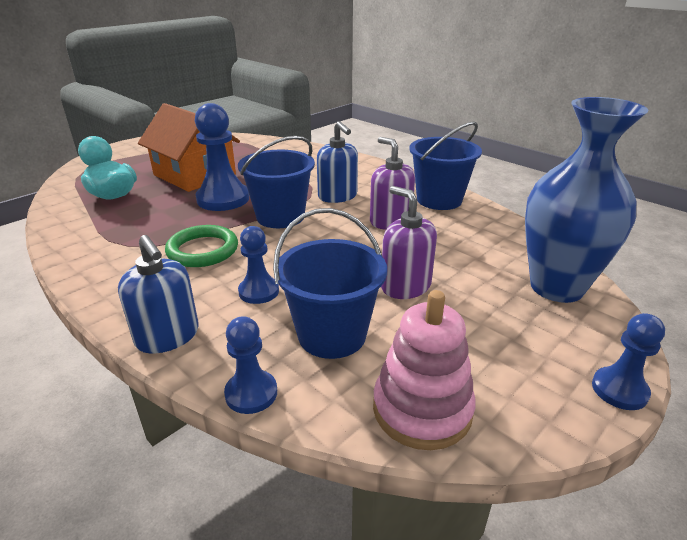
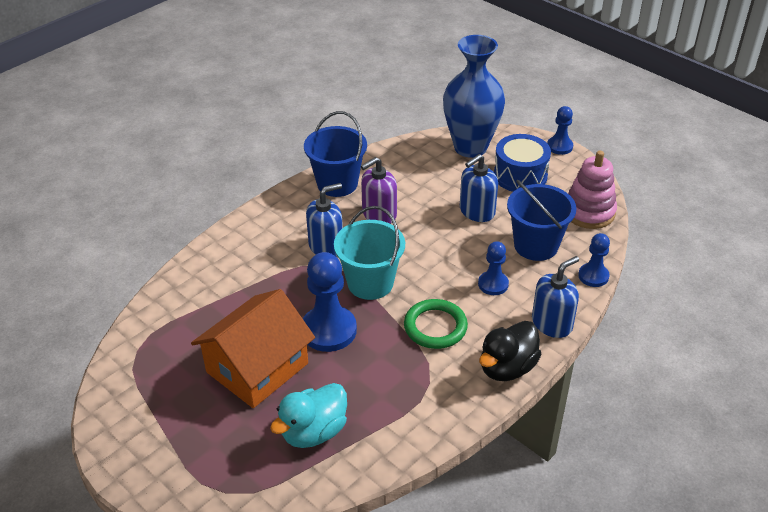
camera: 90 degrees left, 10 degrees up
(114, 294) = (507, 368): none -> black duck
(280, 217) = (370, 283): blue bucket -> turquoise bucket
(405, 286) = (477, 211): purple soap dispenser -> blue soap dispenser
(504, 332) = (520, 176): none -> blue drum

